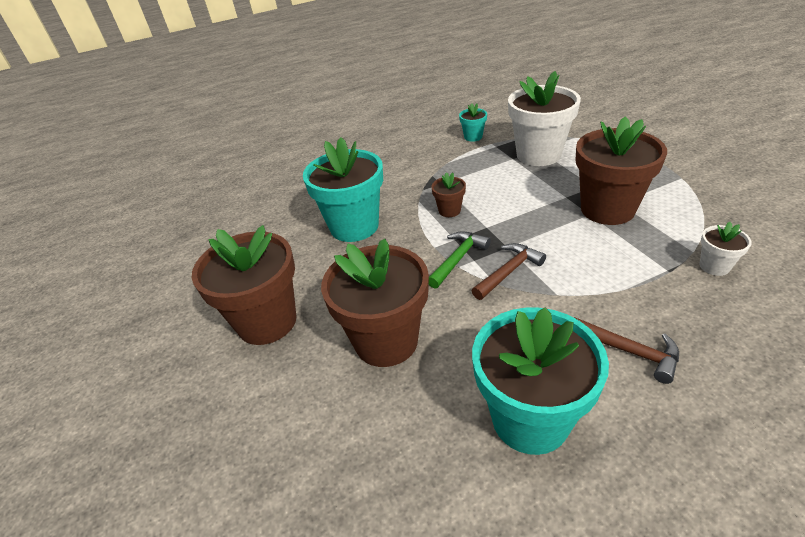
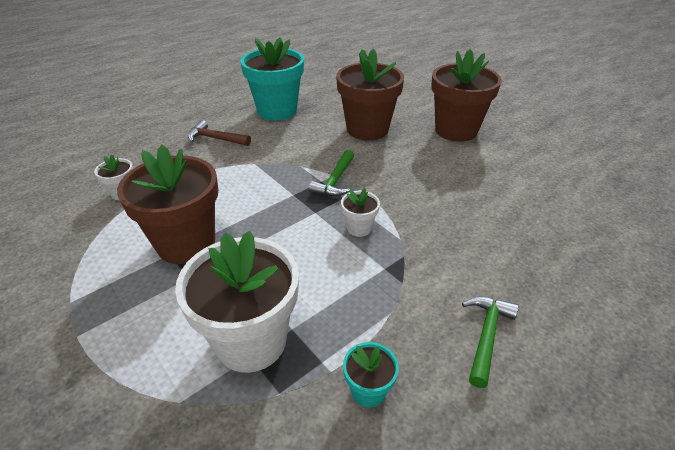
camera: 160 degrees right, 0 degrees up
(354, 226) = (451, 202): turquoise flower pot -> none
(397, 151) = (486, 336): none -> green hammer
(449, 210) = (359, 228): brown flower pot -> white flower pot
(508, 272) = (291, 174): brown hammer -> none

